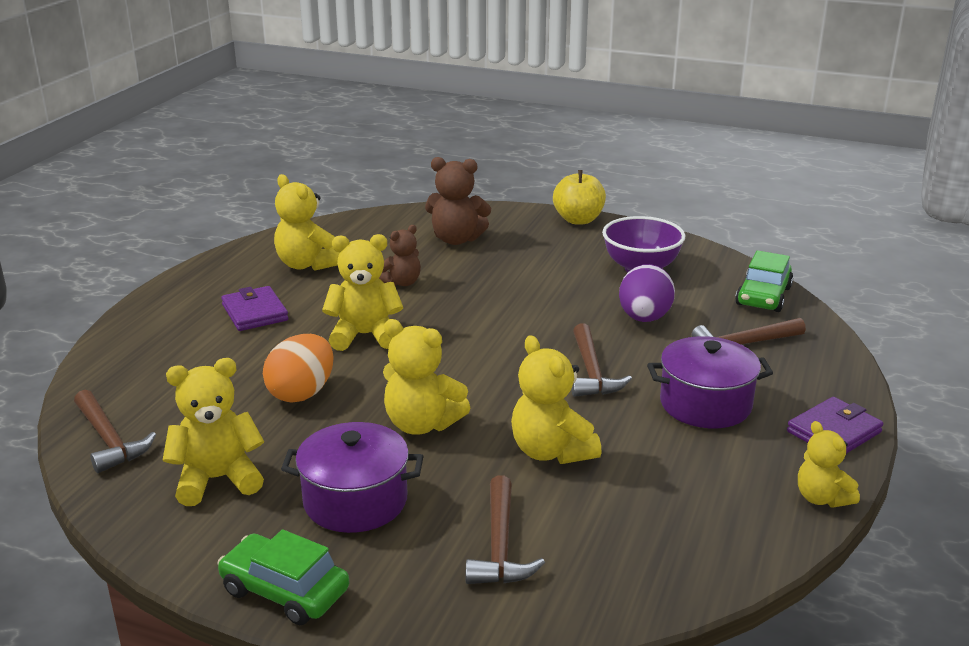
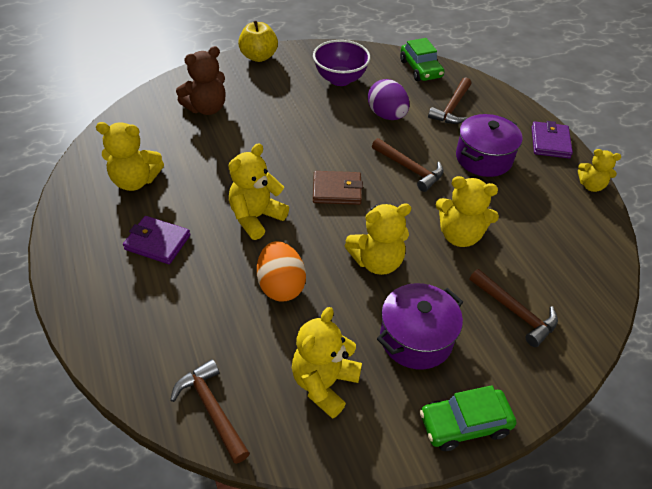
camera: 45 degrees left, 20 degrees up
(109, 440) = (212, 409): brown hammer -> brown hammer turned 135 degrees counterclockwise
(401, 283) = (220, 162): brown teddy bear -> none
(478, 352) = (337, 190): none -> brown wallet

